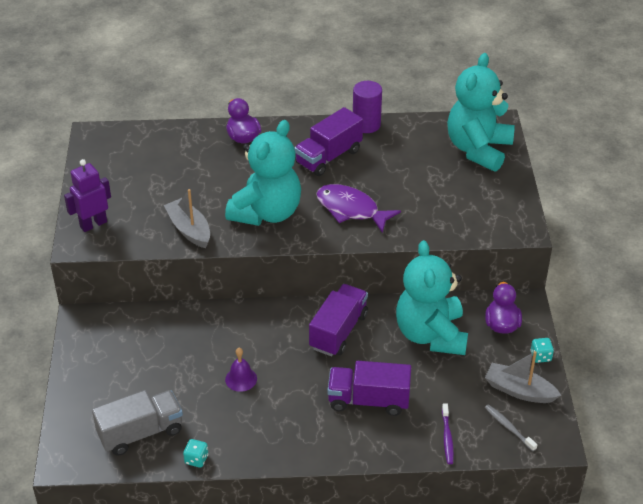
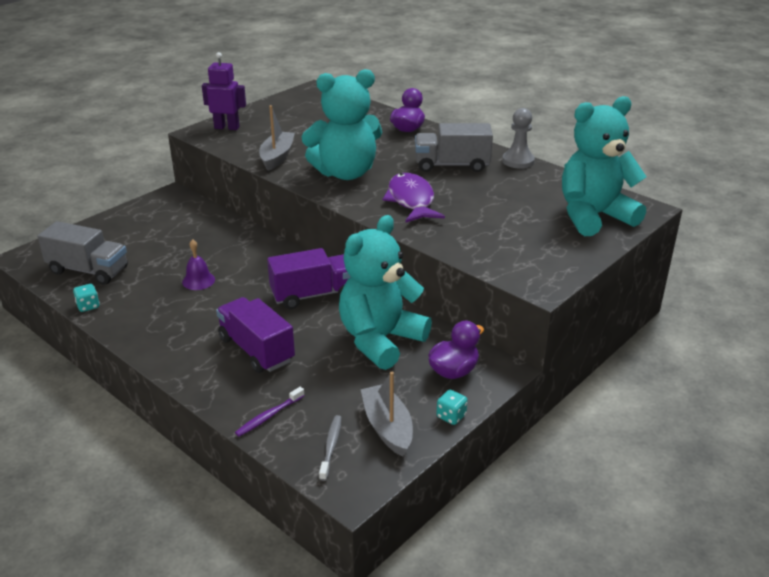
camera: 45 degrees right, 10 degrees down
(328, 157) = (452, 165): purple truck -> grey truck
(366, 125) = (518, 161): purple cylinder -> grey pawn

